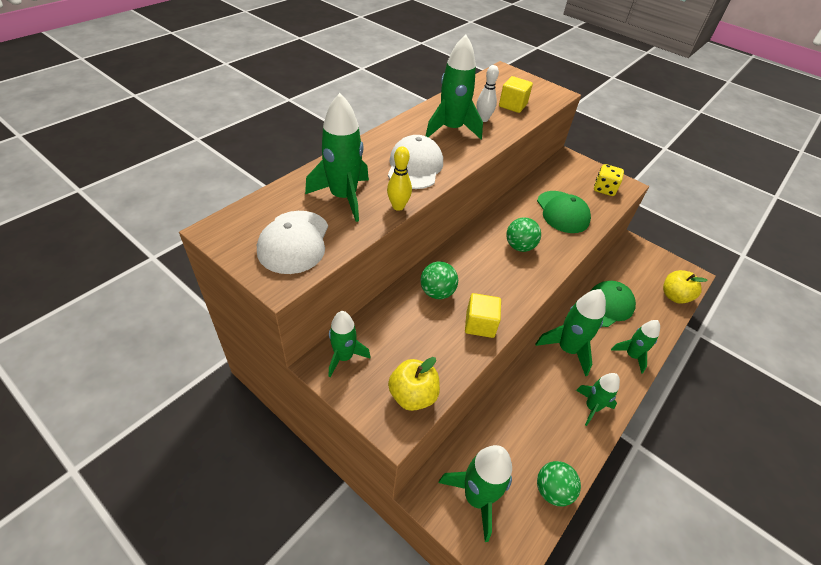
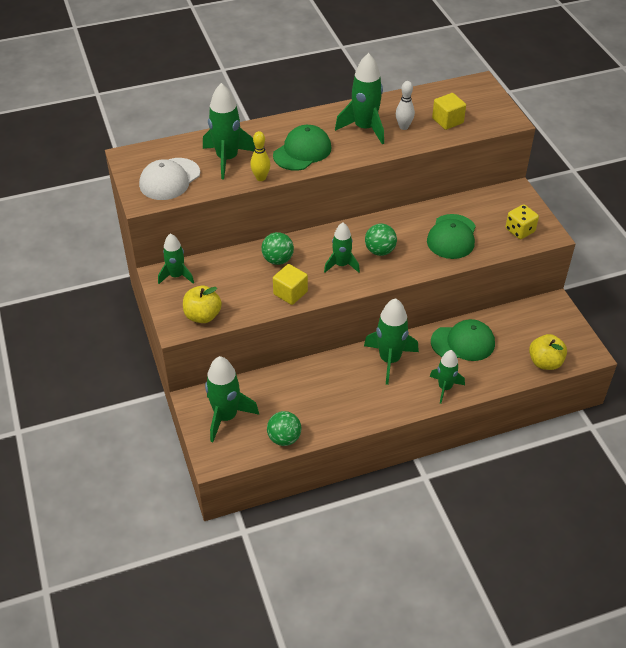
camera: 35 degrees right, 0 degrees up
(415, 166) = (302, 151): white cap -> green cap
(592, 407) = (368, 406): green rocket -> green rocket (341, 265)

